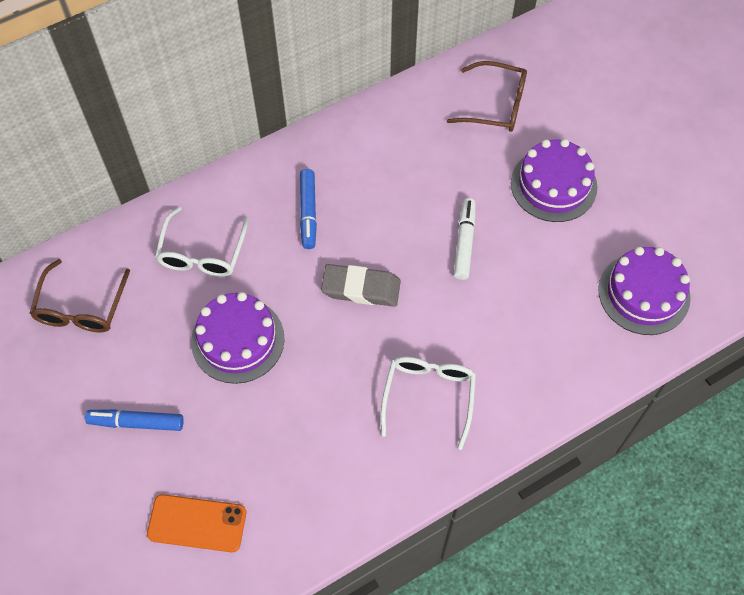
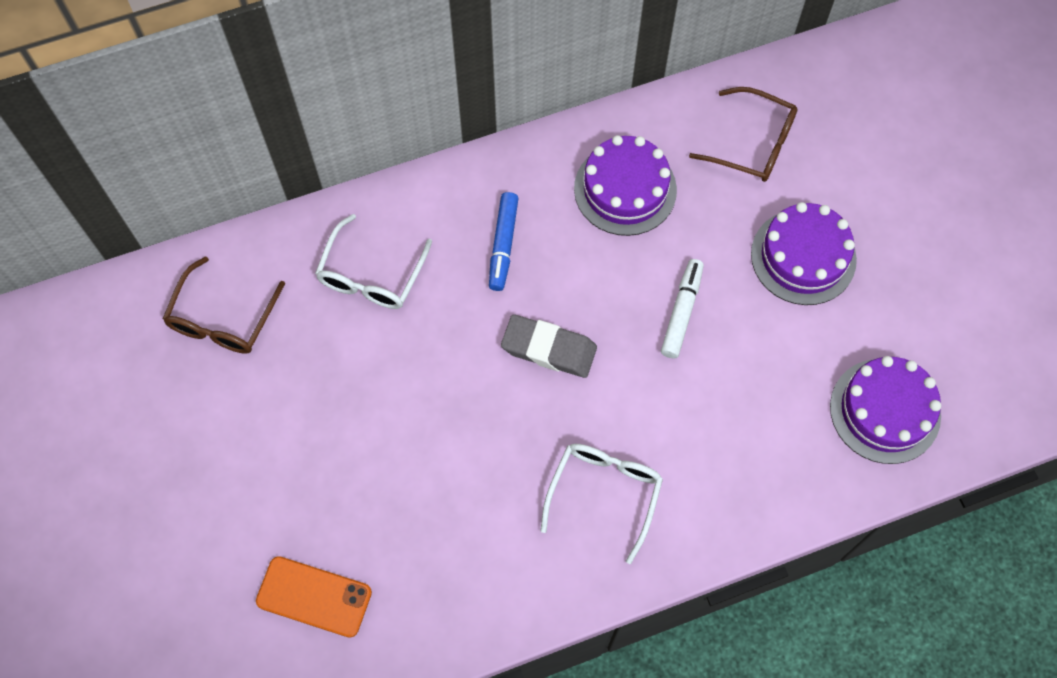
camera: 10 degrees right, 5 degrees up
(136, 422) = (264, 467): blue marker -> none
(237, 340) = (395, 388): purple cake -> purple cake (625, 189)

